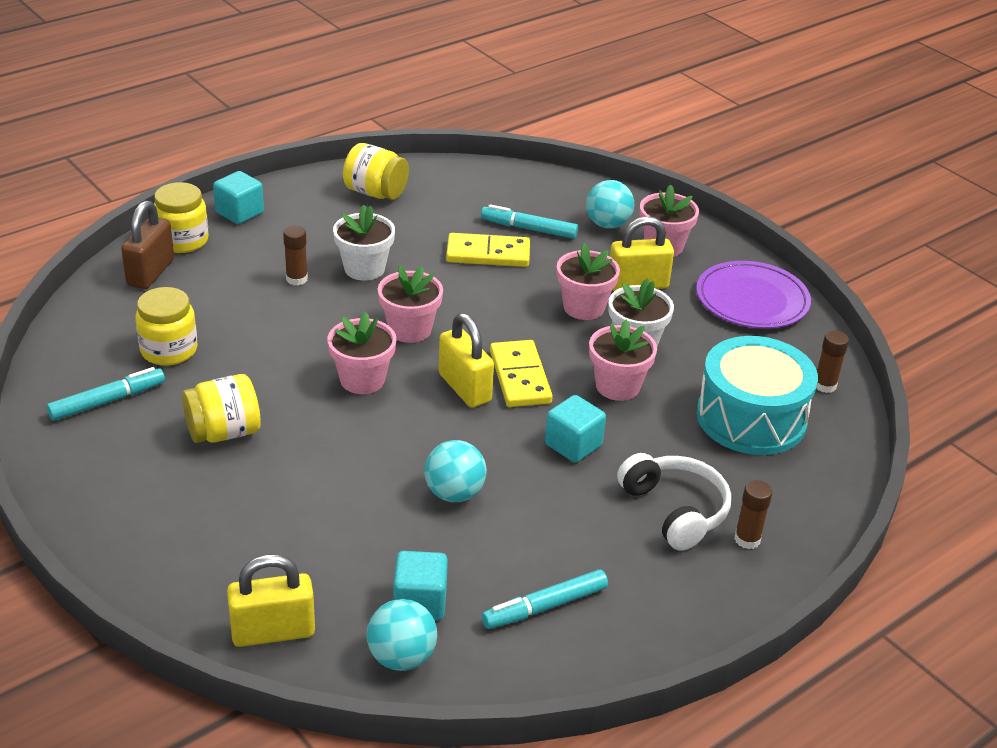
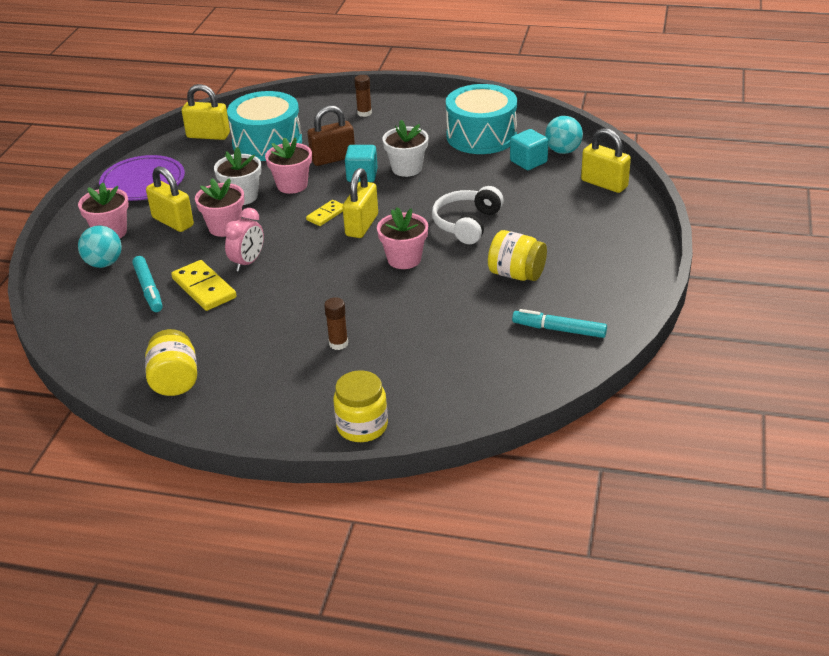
camera: 125 degrees left, 0 degrees up
(150, 273) = (420, 411): brown padlock -> brown padlock (333, 158)
(169, 350) = (484, 341): yellow jar -> none
(239, 213) = (288, 426): turquoise cube -> none
(364, 269) = (288, 324): white flower pot -> white flower pot (406, 168)
(410, 329) = (332, 270): pink flower pot -> none
(454, 493) = (448, 187): turquoise ball -> none
(497, 292) = (248, 262): none -> pink clock
(520, 377) = (326, 214): yellow domino -> yellow domino, size x0.60
(545, 606) = (481, 136): turquoise marker -> turquoise drum
(674, 510) = (371, 134): white headphones -> white headphones (467, 224)
(824, 385) = (208, 135): brown glue stick -> yellow padlock

